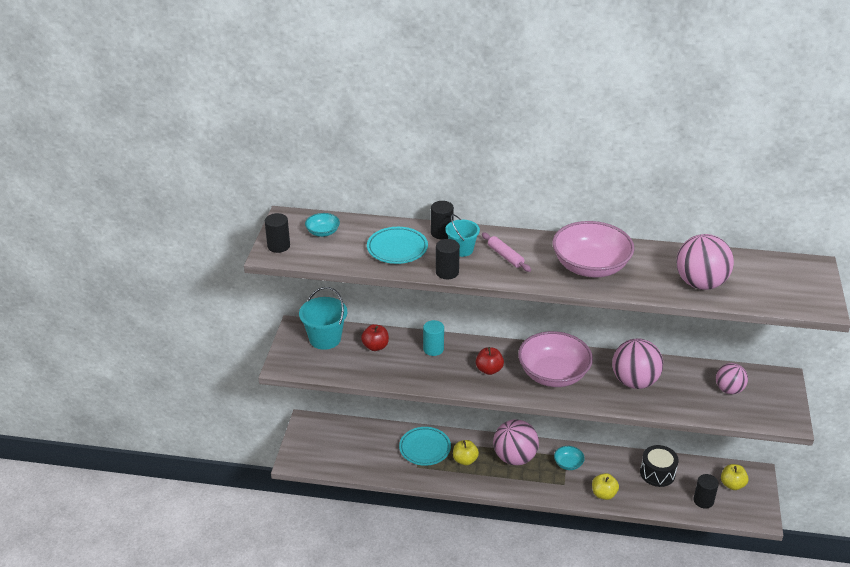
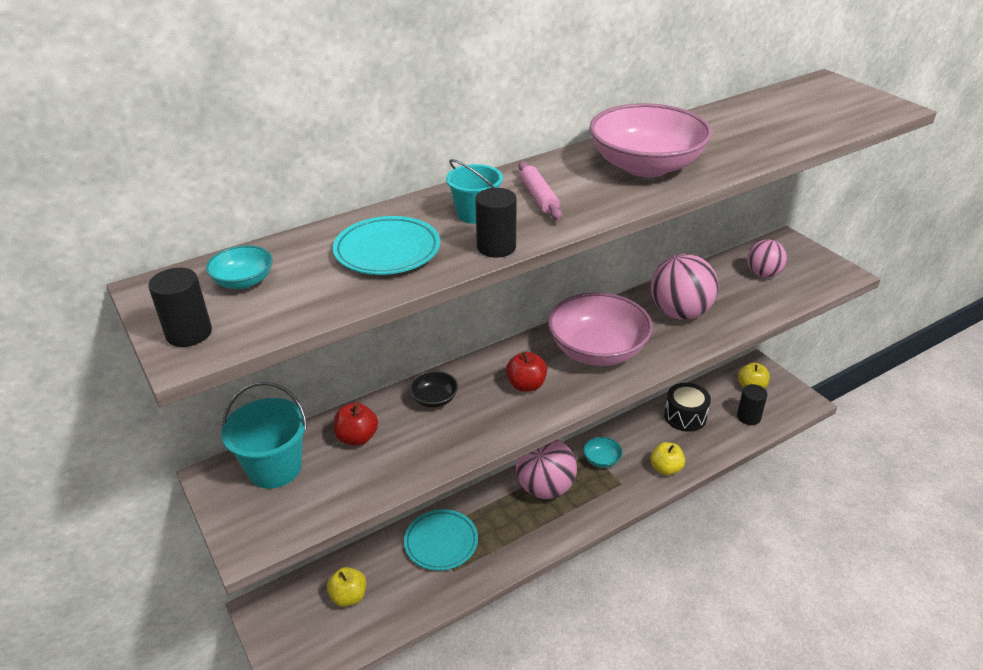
camera: 40 degrees left, 0 degrees up
(433, 349) = (434, 399): turquoise cylinder -> black bowl
(442, 233) = (422, 208): black cylinder -> none
(465, 460) = (498, 526): yellow apple -> yellow apple (349, 596)
(505, 256) = (539, 197): pink rolling pin -> pink rolling pin turned 60 degrees clockwise
(700, 283) = (769, 134): pink ball -> none

